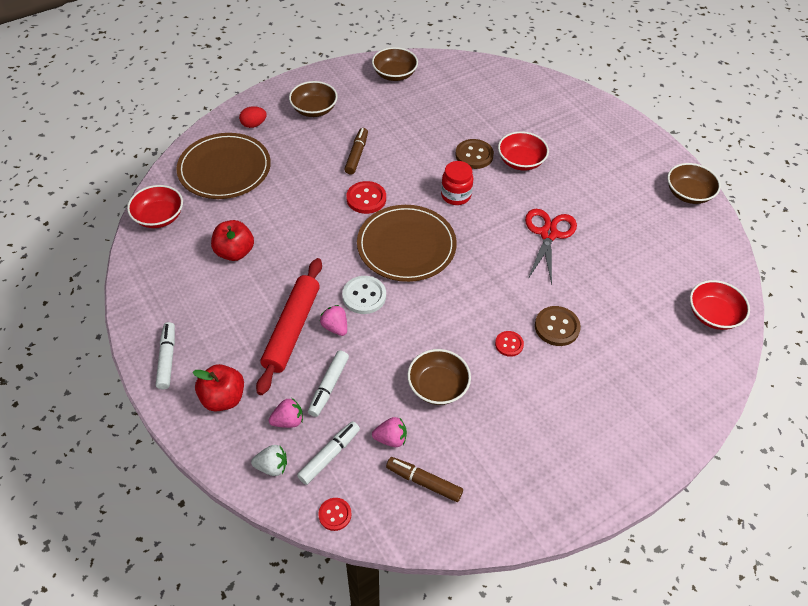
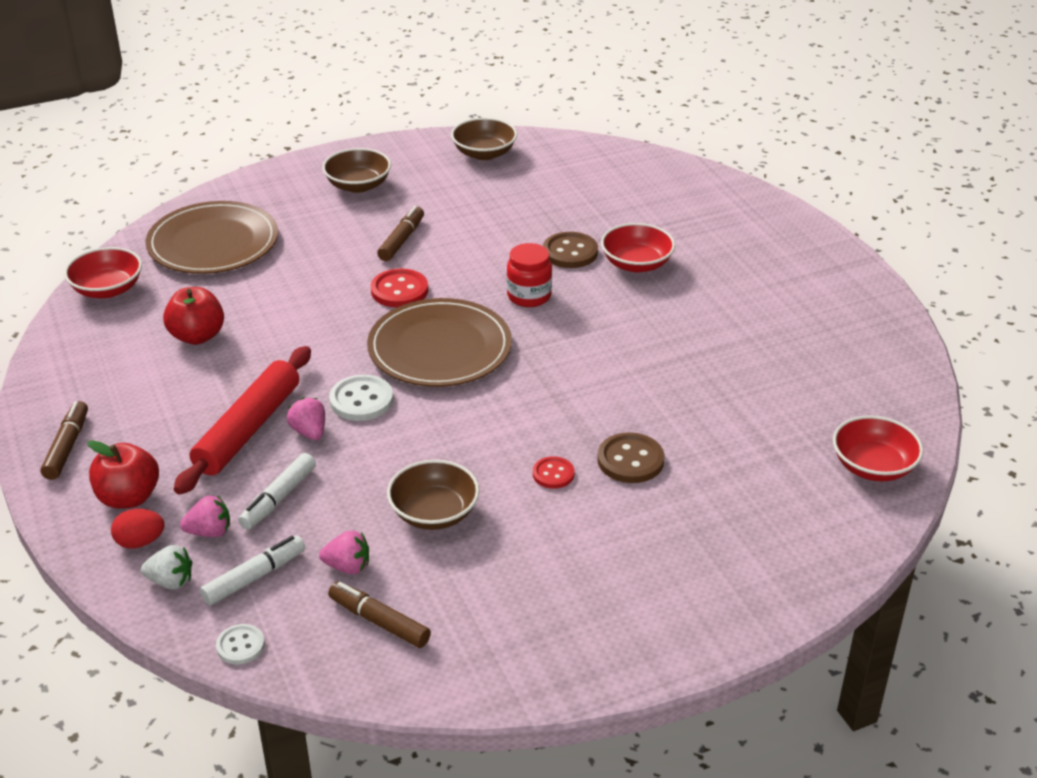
camera: 10 degrees right, 15 degrees down
(167, 359) = (67, 447): white marker -> brown marker
(254, 124) = (269, 197): red egg -> red egg (140, 542)
(335, 514) = (240, 646): red button -> white button
(548, 234) = (651, 351): red scissors -> none
(688, 193) = (878, 320): brown bowl -> none

